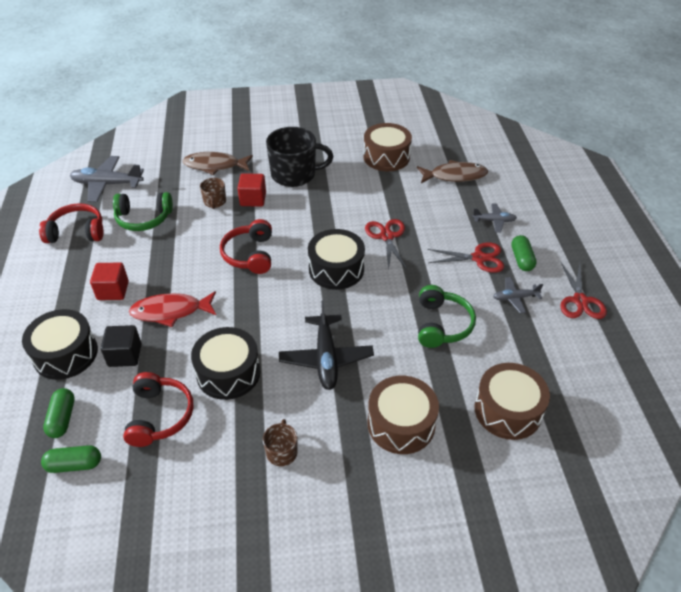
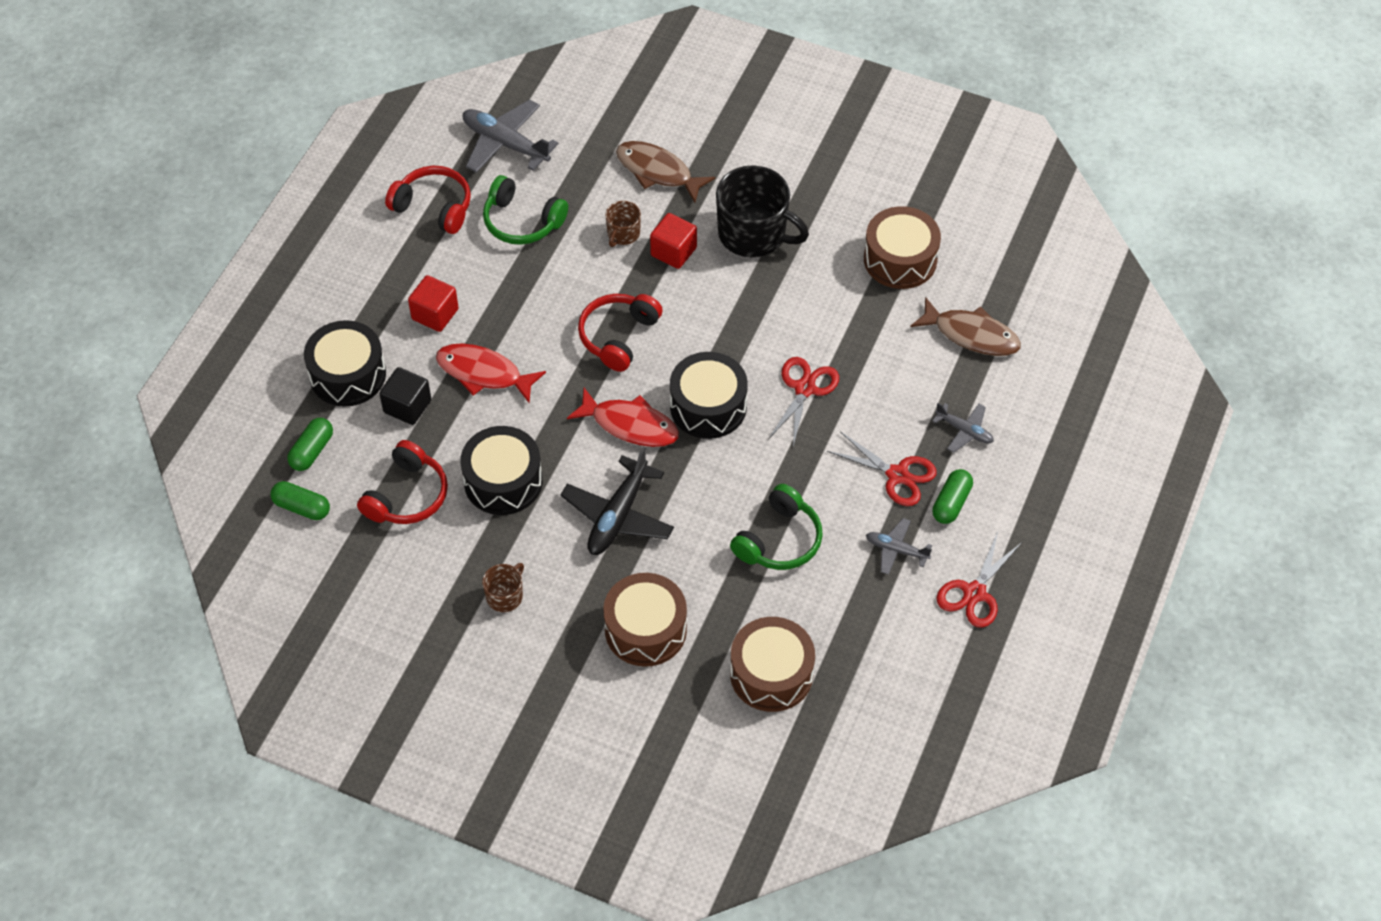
camera: 30 degrees right, 10 degrees up
(294, 300) = (630, 425): none -> red fish

